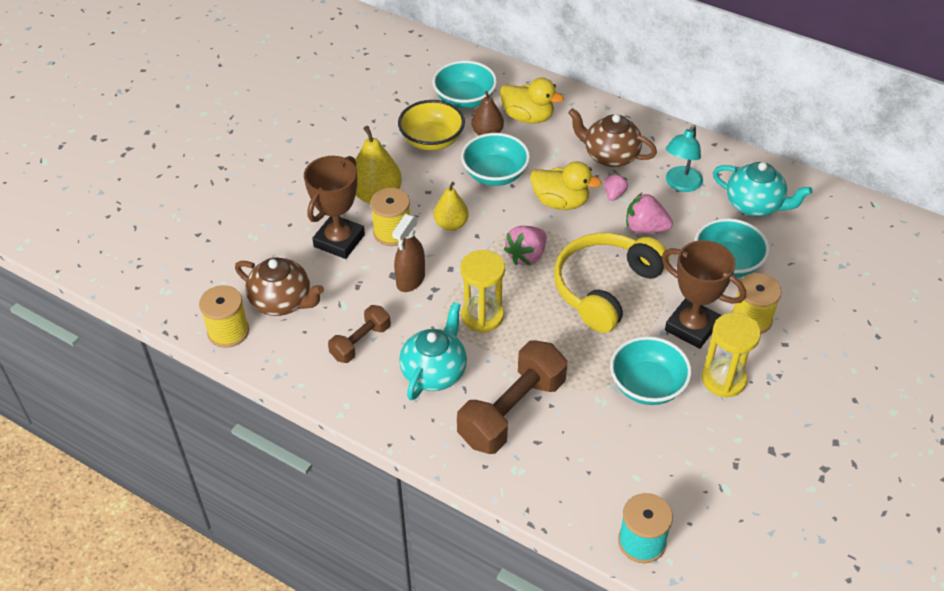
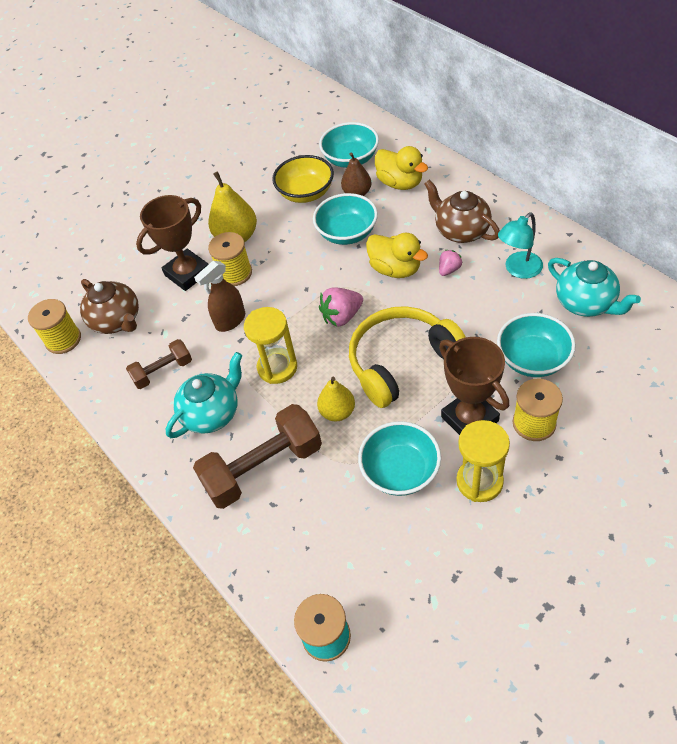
camera: 25 degrees right, 5 degrees up
(451, 224) = (288, 274): yellow pear -> yellow pear (337, 412)
(645, 228) = (465, 308): pink strawberry -> none

